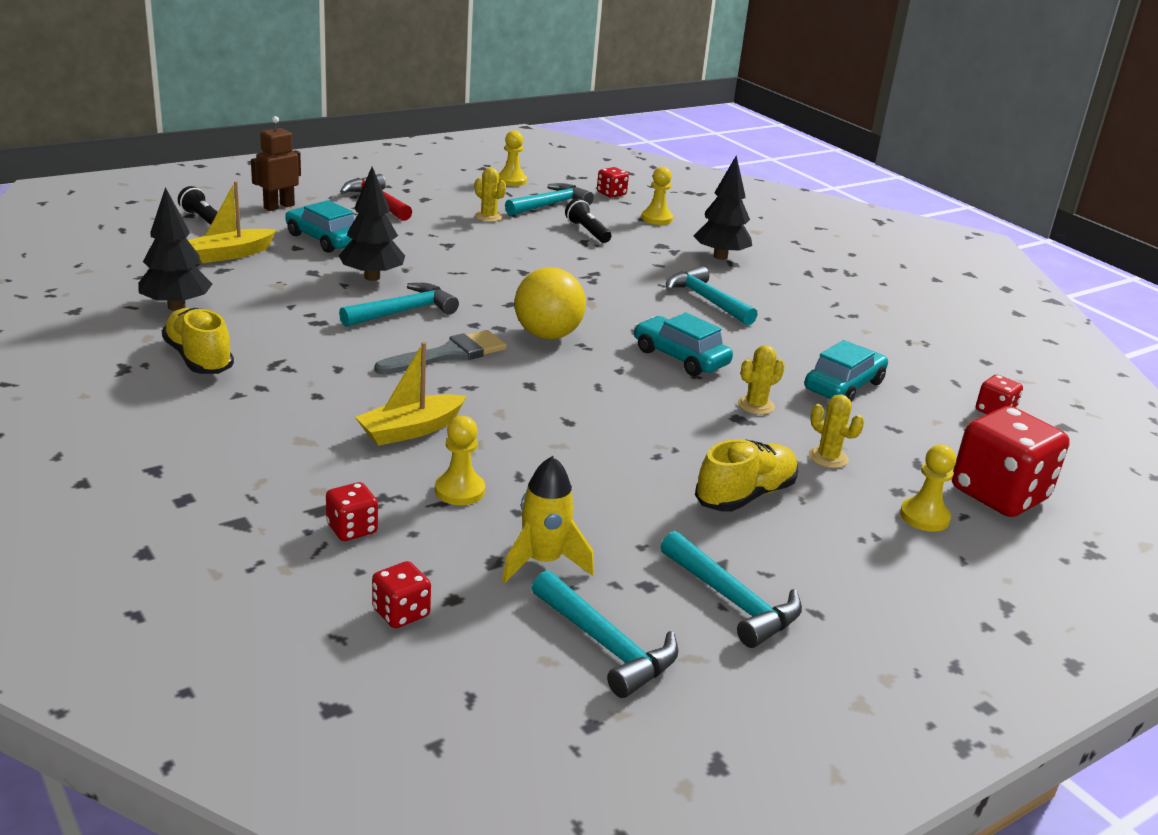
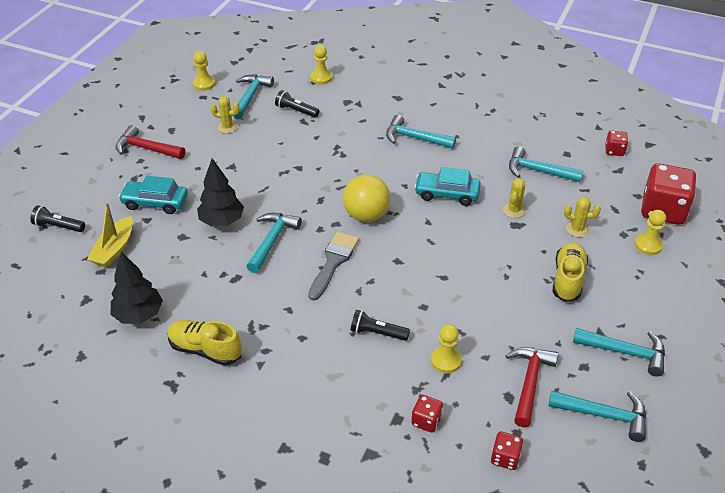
camera: 30 degrees left, 15 degrees up
(279, 206) = (90, 186): brown robot -> none
(411, 430) = (377, 333): yellow boat -> black flashlight
(543, 562) = (529, 382): yellow rocket -> red hammer
(611, 194) = (274, 67): red dice -> none
(720, 256) = (386, 95): black tree -> none
(843, 386) = (538, 171): turquoise car -> turquoise hammer

